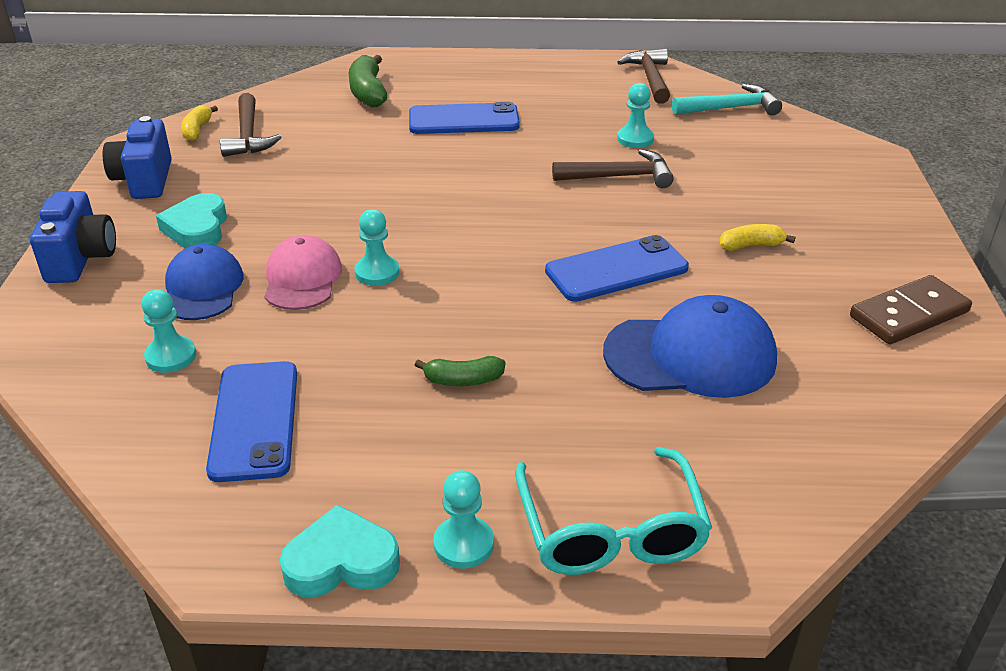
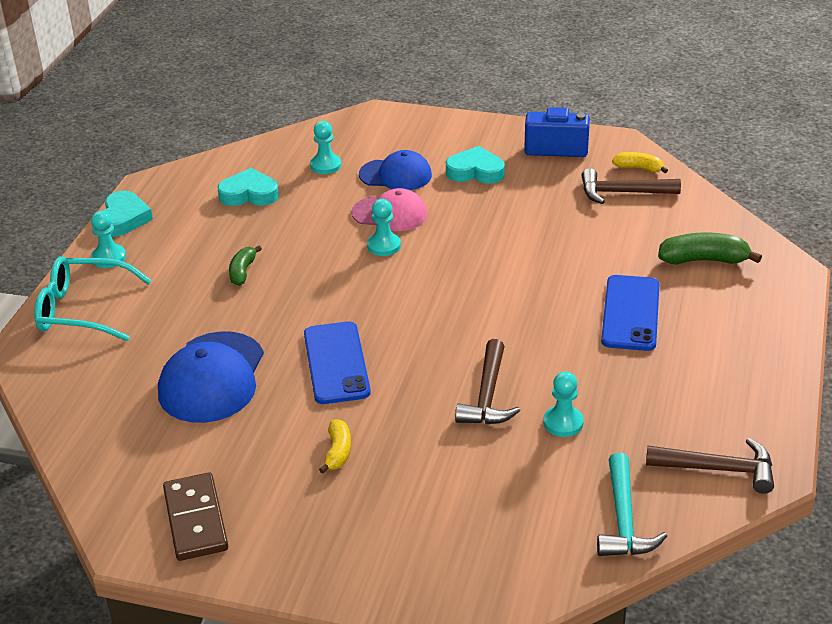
camera: 105 degrees right, 0 degrees up
(81, 259) = (452, 129): blue camera -> none
(254, 420) = (249, 194): blue phone -> turquoise heart

